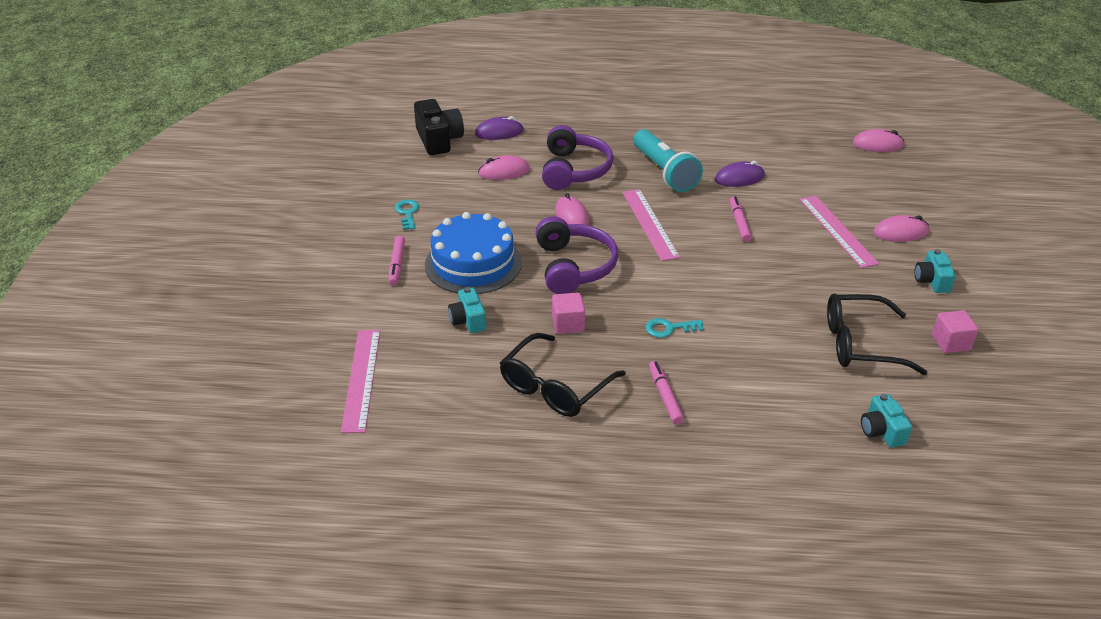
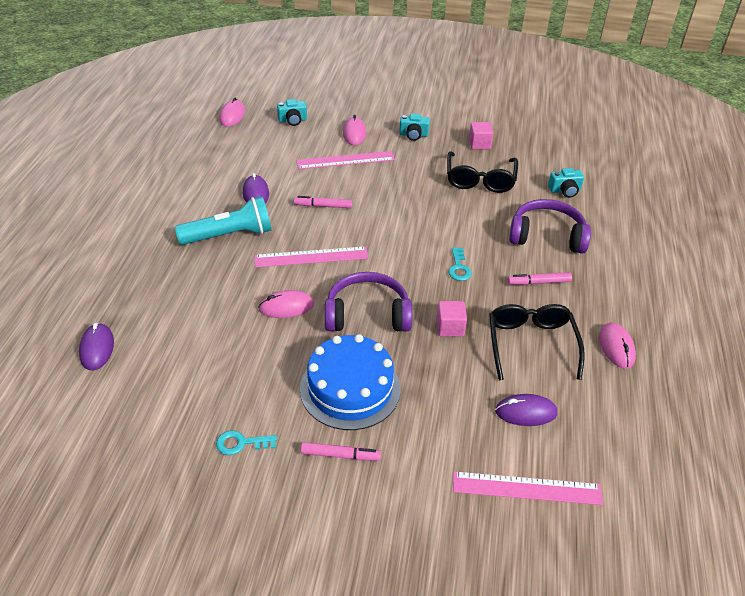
camera: 85 degrees left, 5 degrees up
(438, 140) = (87, 407): black camera -> none
(455, 380) = (526, 412): none -> purple mouse
(468, 320) = (440, 397): turquoise camera -> turquoise camera (292, 120)
(504, 172) = (184, 351): pink mouse -> pink mouse (616, 347)
(555, 387) = (531, 344): black glasses -> black glasses turned 135 degrees counterclockwise
(574, 170) = (202, 296): purple headphones -> purple headphones (547, 236)

